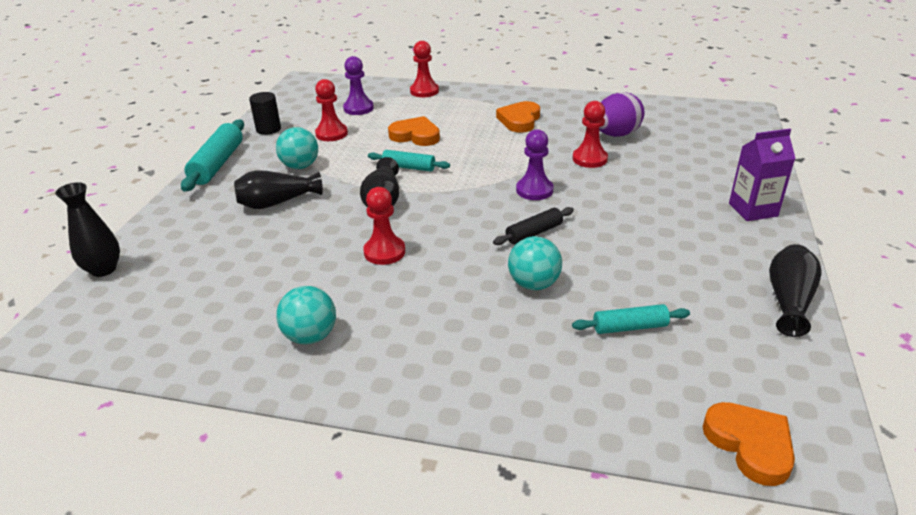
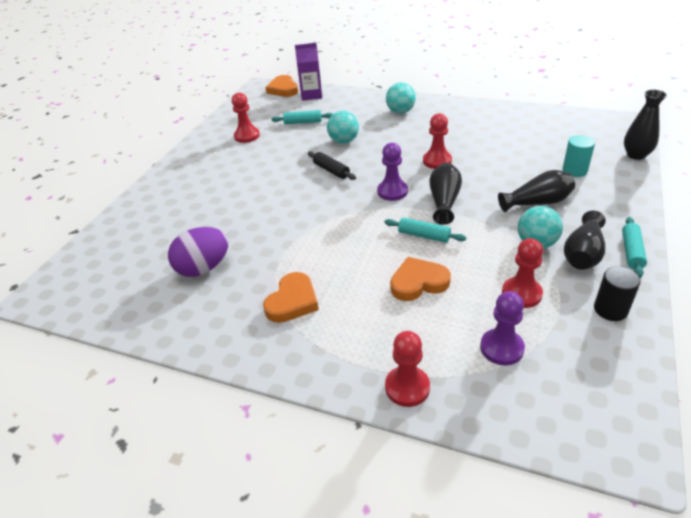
camera: 170 degrees left, 5 degrees up
(205, 243) = (574, 170): none -> turquoise cylinder
(217, 164) = (631, 251): turquoise rolling pin -> turquoise rolling pin, size x0.60
(310, 336) = (471, 120): turquoise ball -> turquoise ball (400, 111)
(415, 135) = (418, 282): orange heart -> orange heart turned 135 degrees clockwise
(534, 190) = (316, 205): purple pawn -> purple pawn (392, 191)
(534, 233) = (331, 170): black rolling pin -> black rolling pin turned 75 degrees clockwise
(589, 159) = (251, 236): red pawn -> red pawn (247, 136)
(753, 210) = (170, 182): purple carton -> purple carton (311, 95)
(789, 300) = (212, 131): black vase -> black vase (583, 254)

